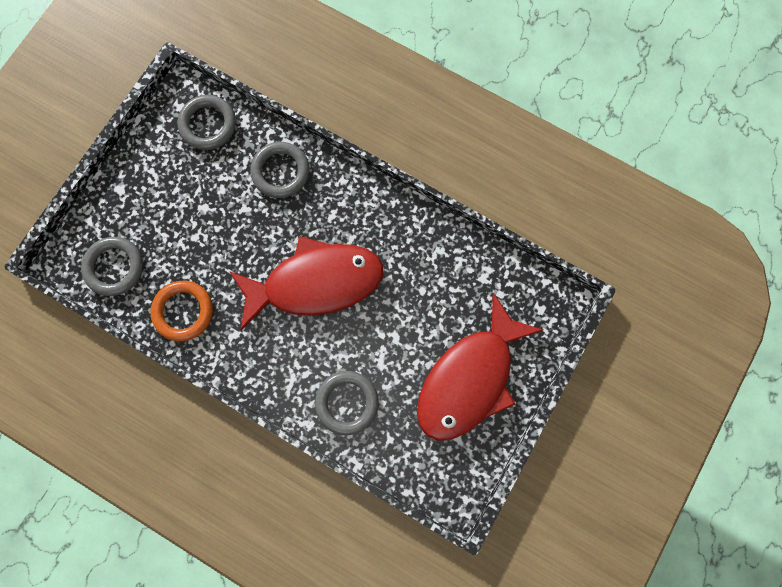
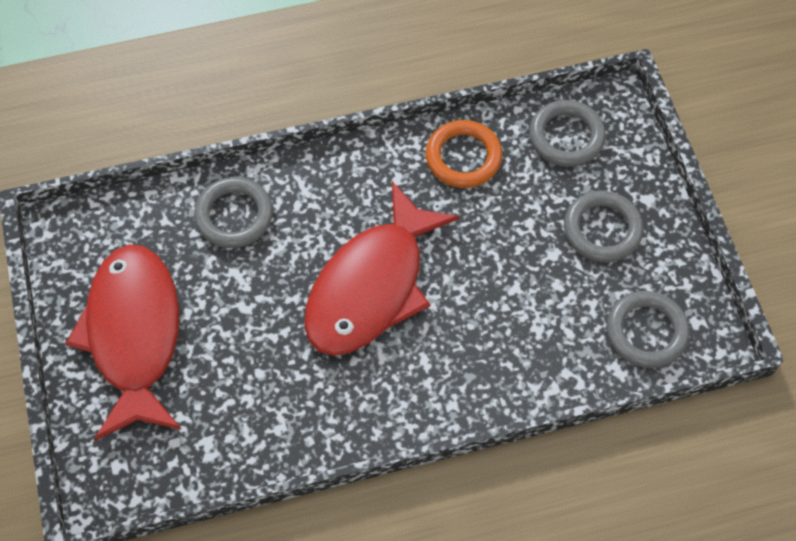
camera: 135 degrees right, 15 degrees down
(280, 172) = (522, 354): grey ring -> grey ring (602, 229)

